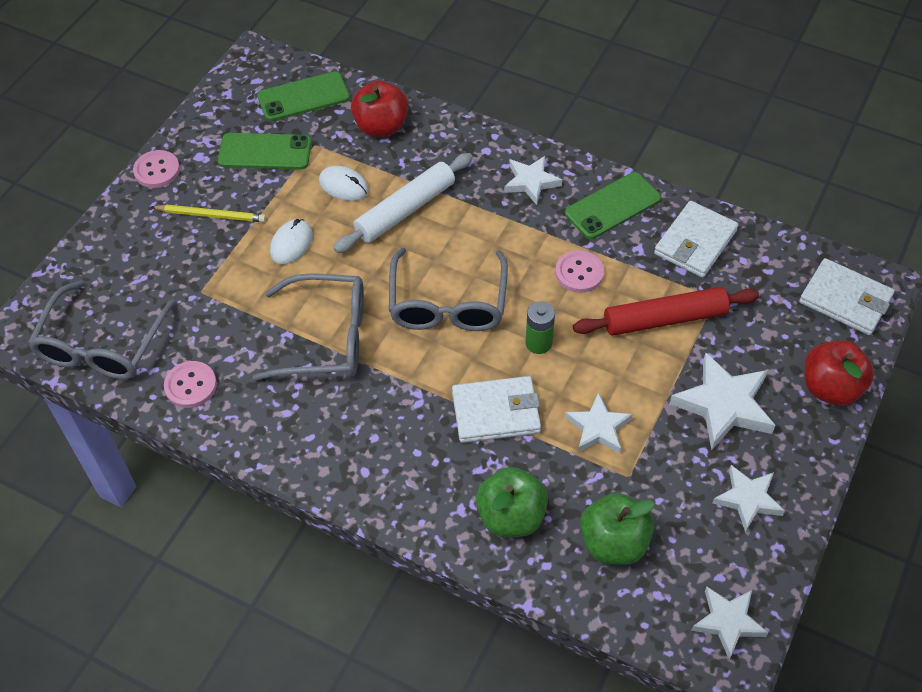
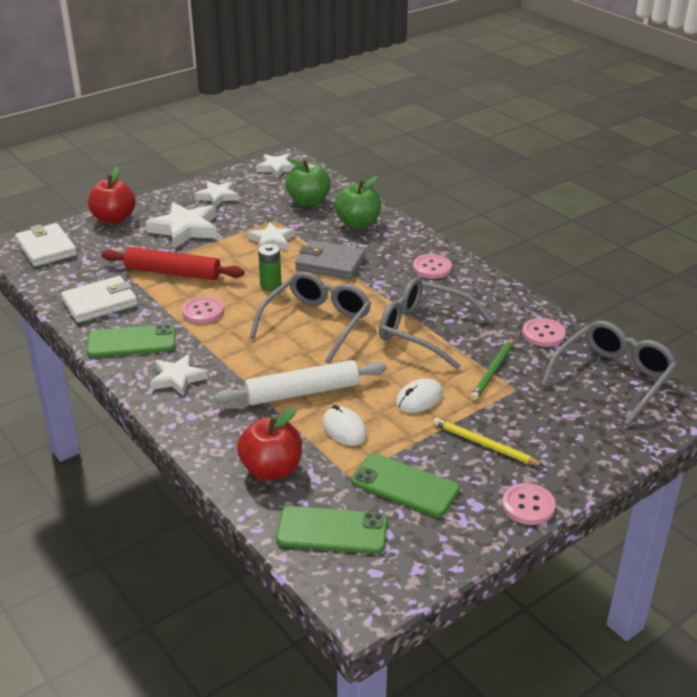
camera: 155 degrees left, 20 degrees down
(230, 307) = (493, 371): none -> green pencil
(365, 456) = (432, 268): none -> pink button
(496, 412) = (330, 263): white wallet -> grey wallet

